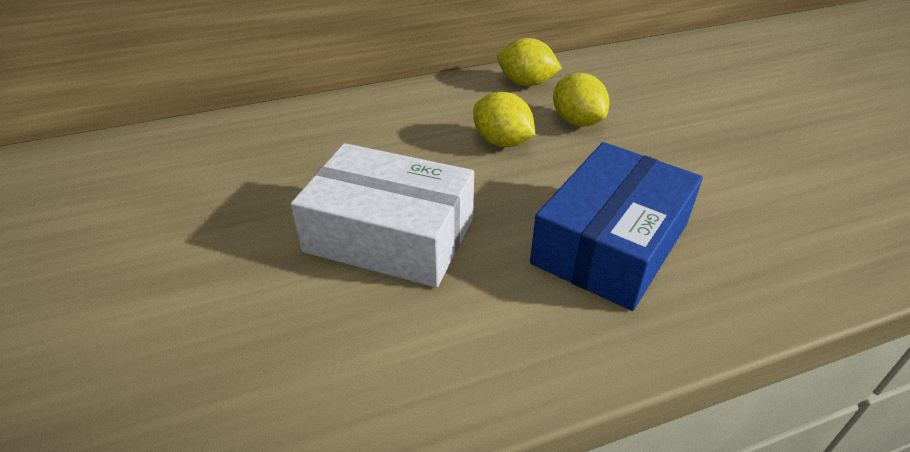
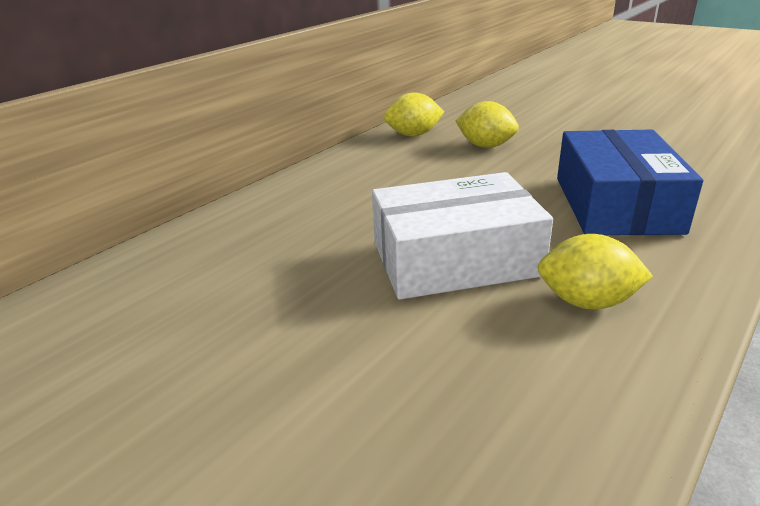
camera: 30 degrees left, 10 degrees down
(502, 142) = (450, 173): yellow lemon -> yellow lemon (586, 302)

